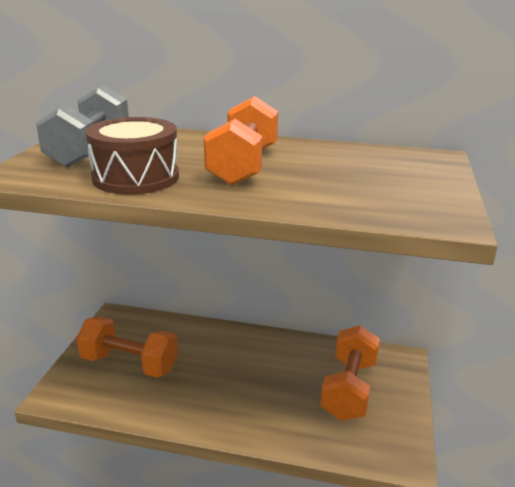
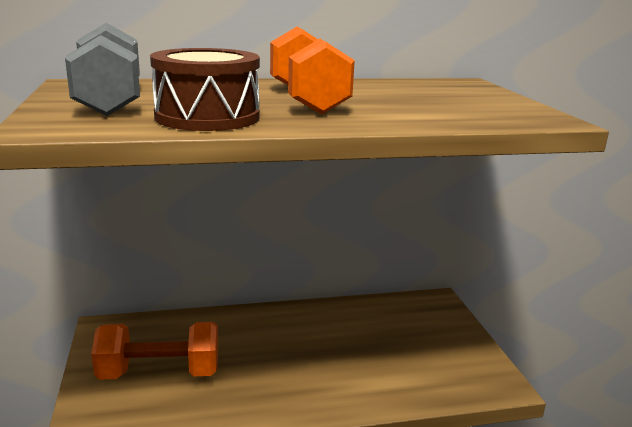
camera: 25 degrees left, 5 degrees down
(349, 389) = (410, 338): orange dumbbell -> none

